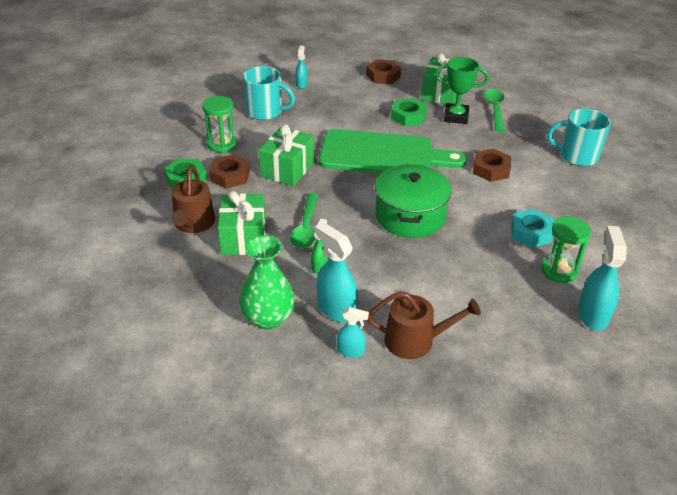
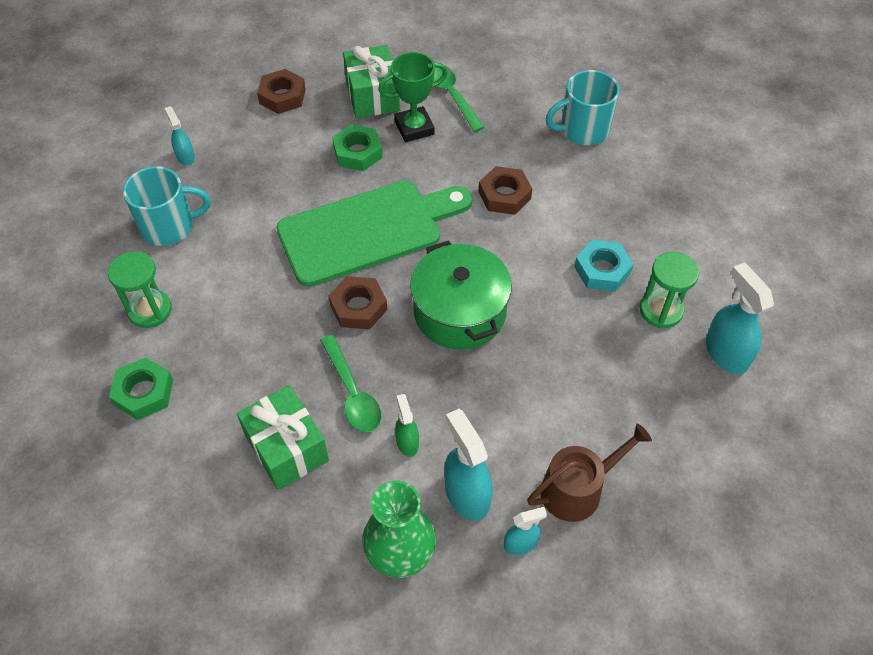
camera: 30 degrees left, 15 degrees up
(193, 224) = (207, 460): brown watering can -> none
(230, 176) = (199, 358): brown nut -> brown nut (358, 307)
(287, 169) = (266, 310): green gift -> none
(336, 309) = (466, 494): turquoise spray bottle -> turquoise spray bottle turned 45 degrees clockwise

